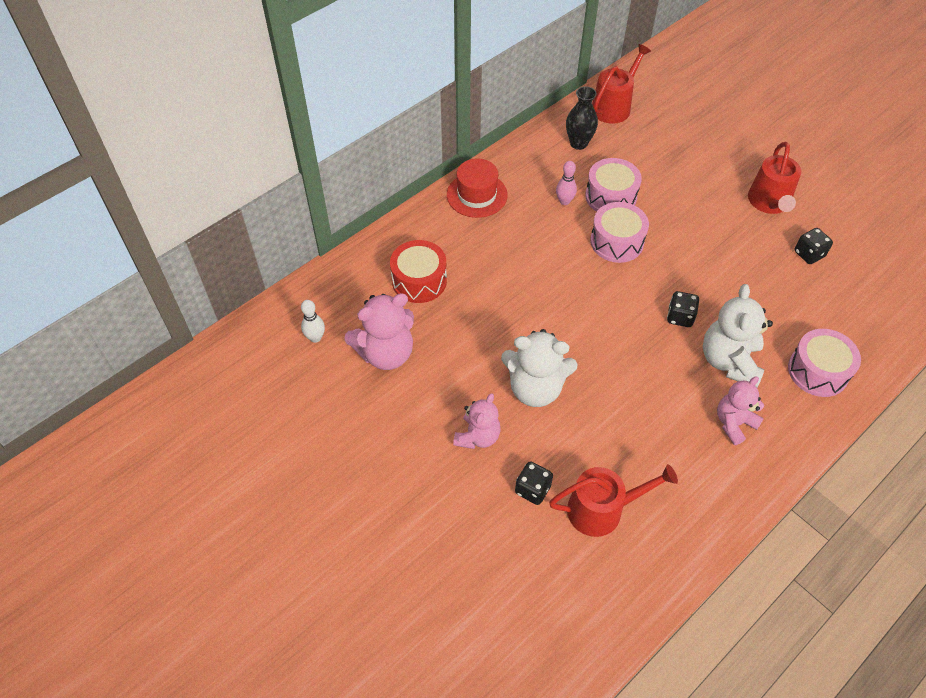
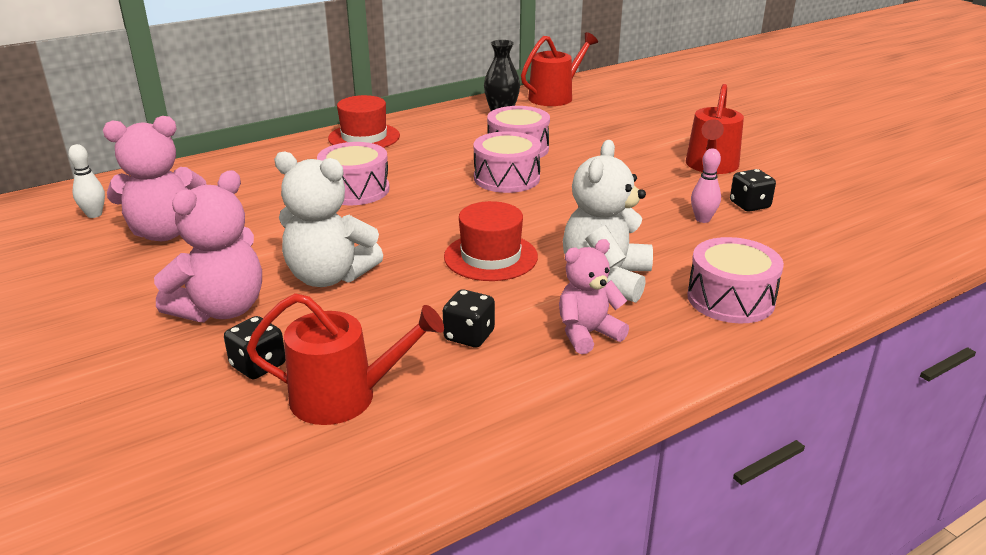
camera: 10 degrees right, 25 degrees down
(419, 281) = (251, 186): red drum -> none
(477, 436) = (221, 309): pink teddy bear -> pink teddy bear, size x1.54
(504, 275) = (355, 190): none -> pink drum
(564, 201) = (461, 148): pink bowling pin -> pink bowling pin (702, 219)
(641, 347) = (490, 257): none -> red hat
(680, 317) = (556, 238): black dice -> black dice (469, 336)

